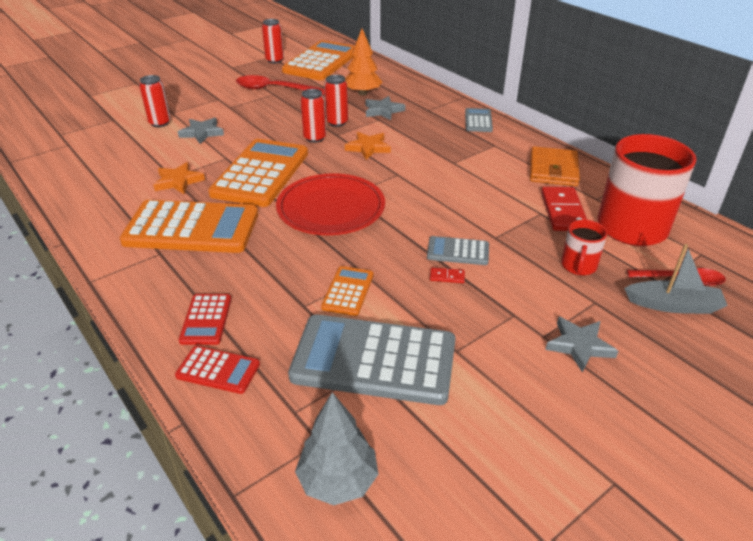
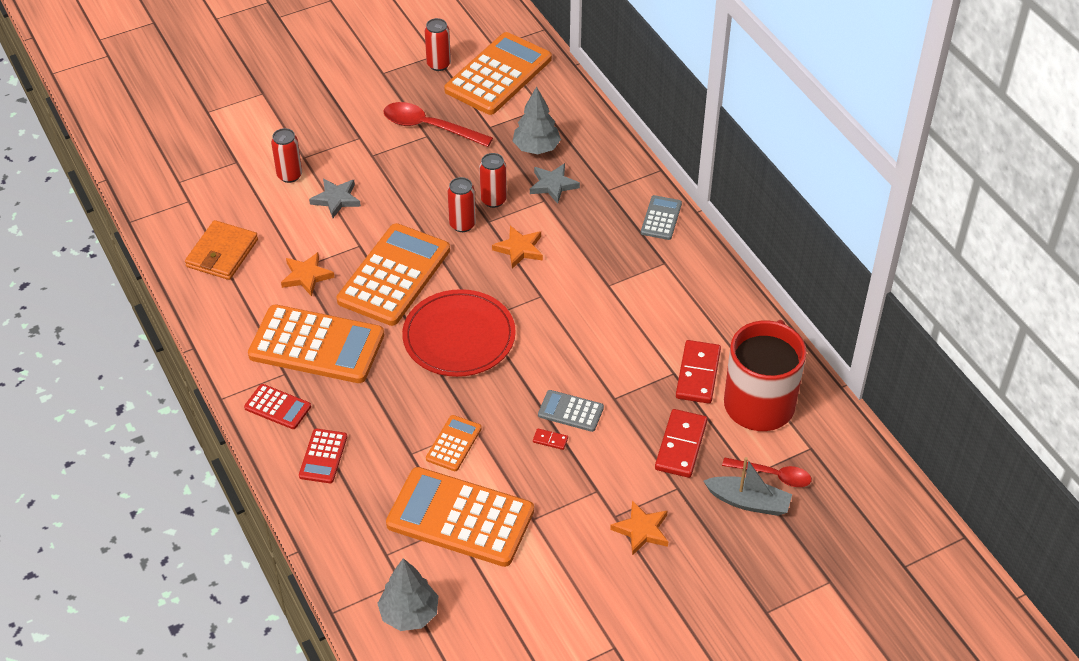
camera: 10 degrees right, 10 degrees up
(218, 370) = (329, 508): red calculator -> red calculator (277, 407)
(362, 93) = (536, 148): orange tree -> grey tree
(374, 360) = (460, 518): grey calculator -> orange calculator
(553, 170) = (715, 311): orange wallet -> orange wallet (222, 253)
(578, 266) = (681, 445): red mug -> red domino
(579, 346) = (641, 530): grey star -> orange star

